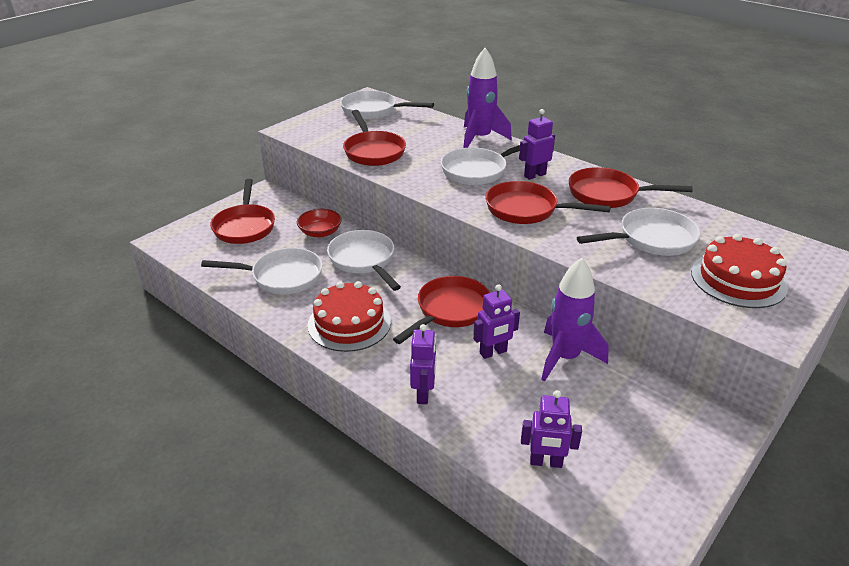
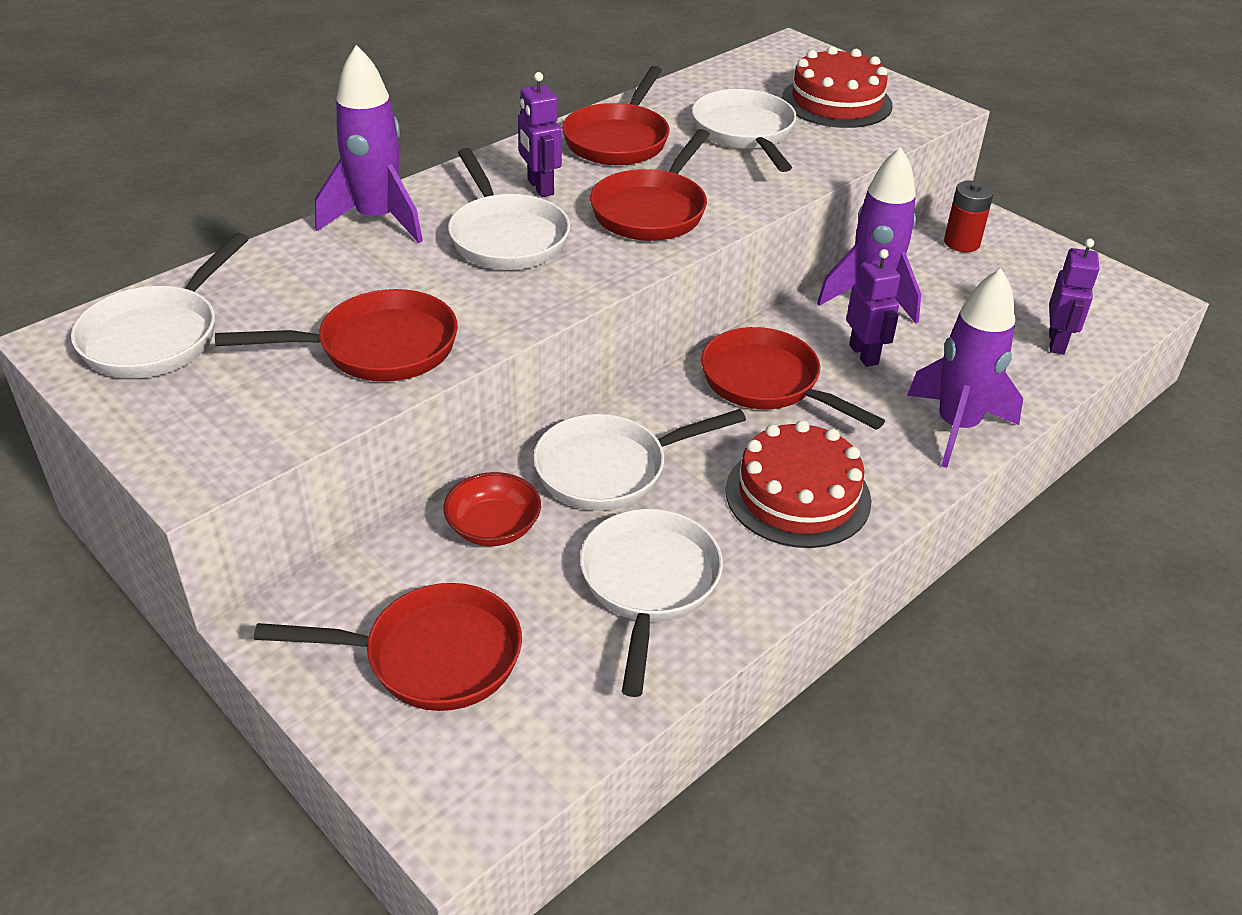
camera: 85 degrees left, 5 degrees up
(423, 394) = (956, 427): purple robot -> purple rocket
(674, 414) = (961, 243): none -> red battery

